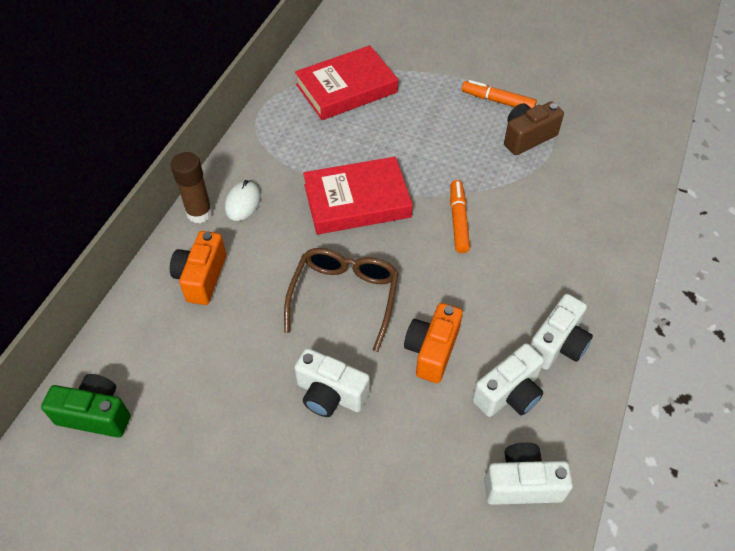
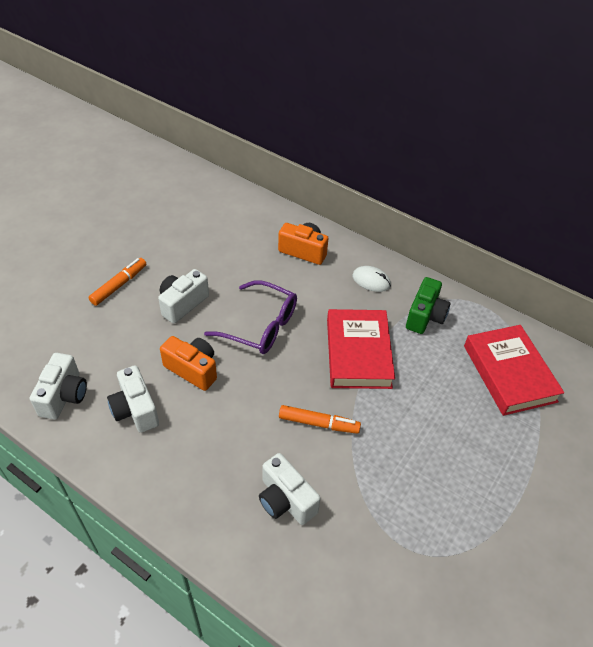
camera: 100 degrees right, 5 degrees down
(96, 414) = (216, 199): green camera -> green camera (425, 316)
(199, 213) = (365, 256): brown glue stick -> none
(344, 297) = (261, 326): brown glasses -> purple glasses
(497, 101) = (485, 511): orange marker -> orange marker (119, 285)
(527, 137) = (422, 523): brown camera -> none
(557, 344) = (163, 460): white camera -> white camera (285, 500)

